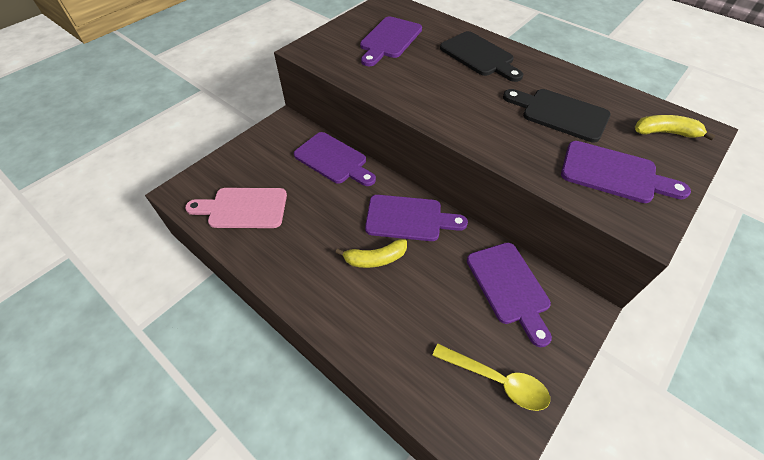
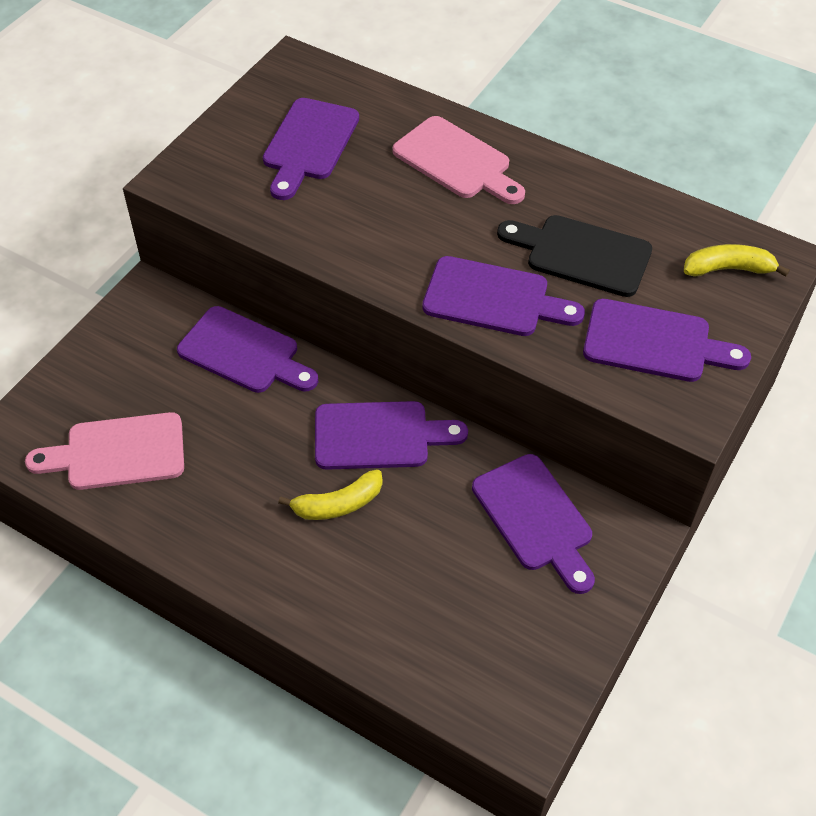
camera: 10 degrees left, 0 degrees up
(479, 56) = (456, 161): black cutting board -> pink cutting board
(496, 380) = (525, 644): yellow spoon -> none
(498, 134) = (493, 299): none -> purple cutting board

